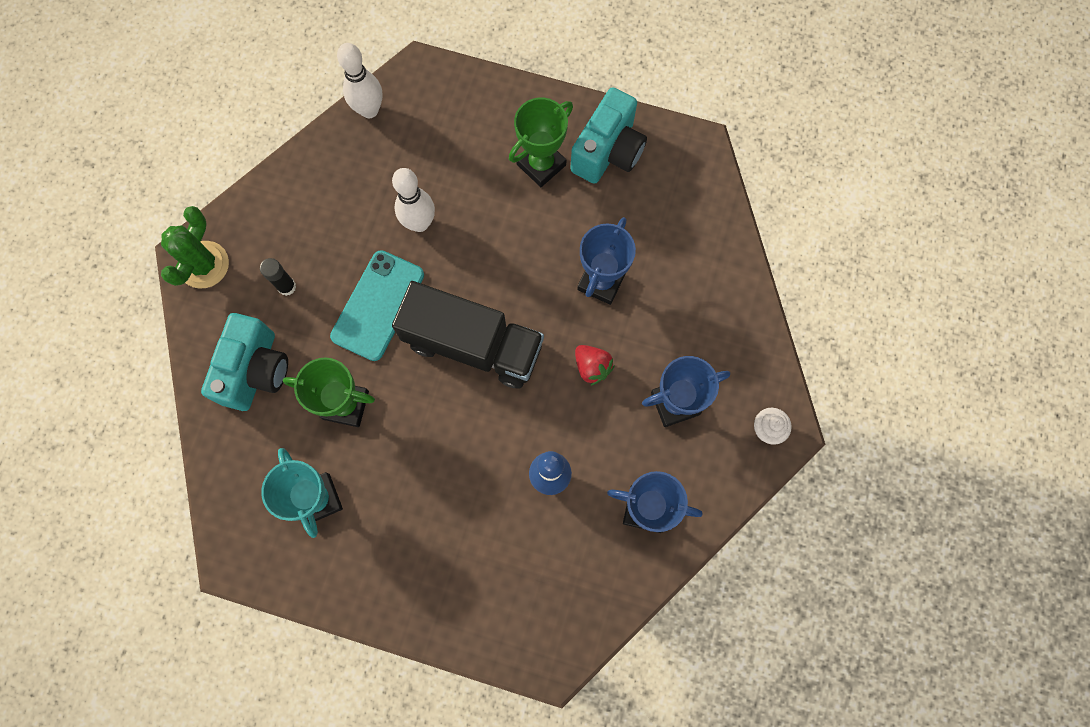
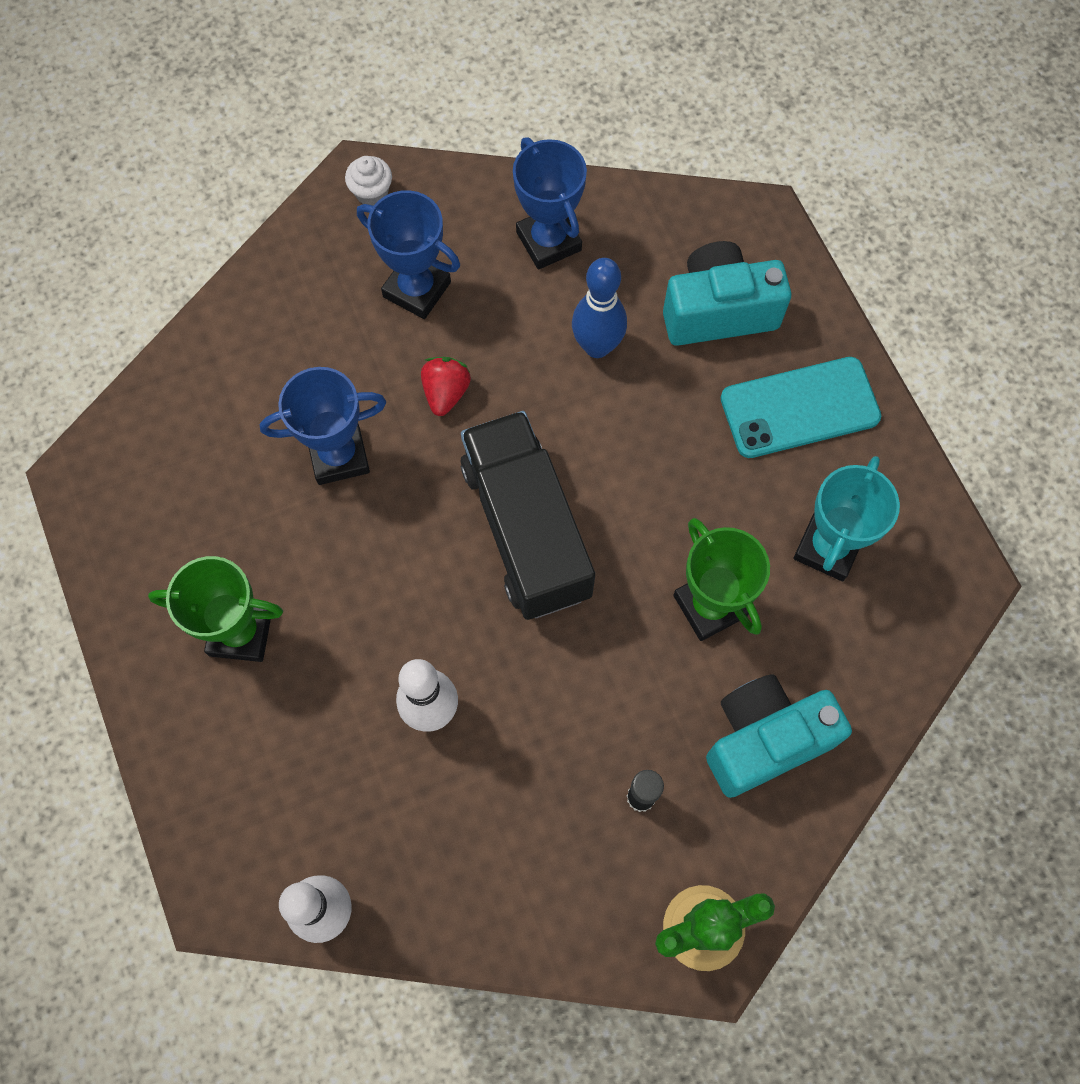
camera: 130 degrees left, 5 degrees down
(378, 305) = (571, 670): turquoise phone -> turquoise phone (799, 408)
(608, 151) = (163, 570): turquoise camera -> turquoise camera (718, 311)

